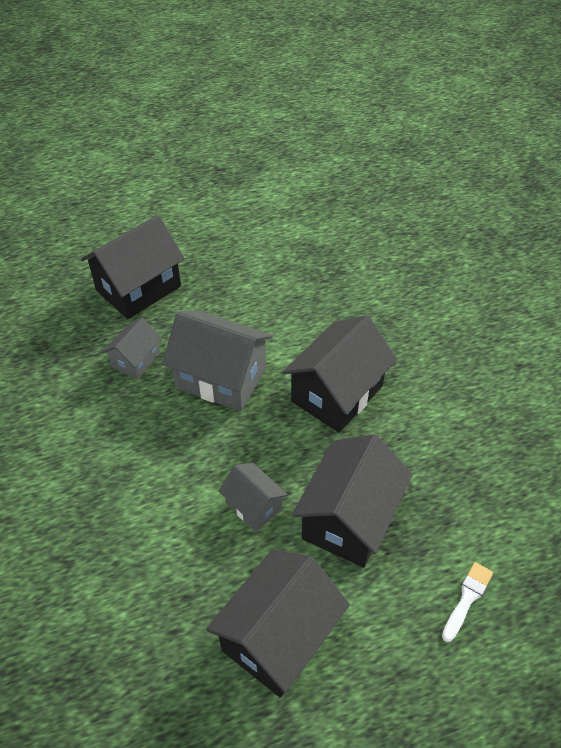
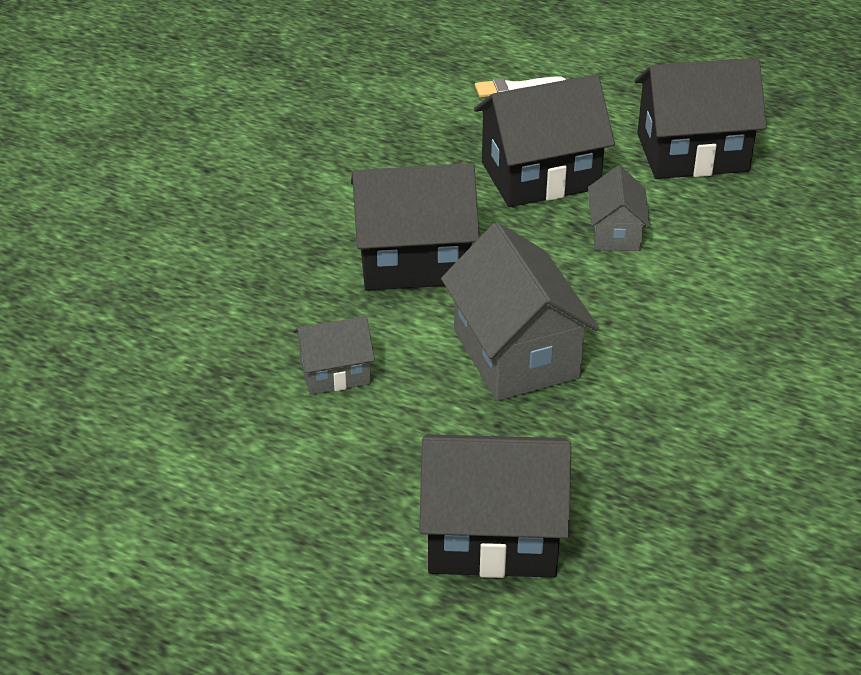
camera: 135 degrees left, 10 degrees down
(136, 360) = (595, 440): grey house -> grey house (335, 373)

